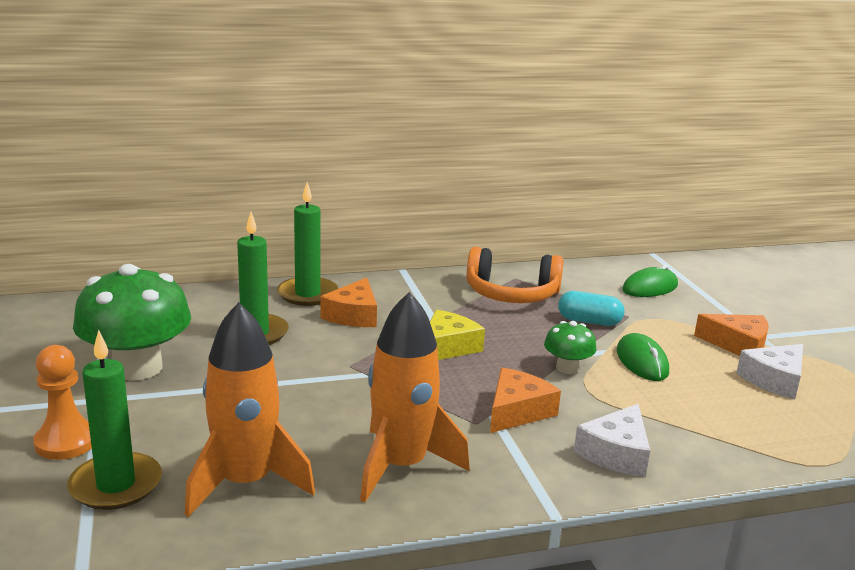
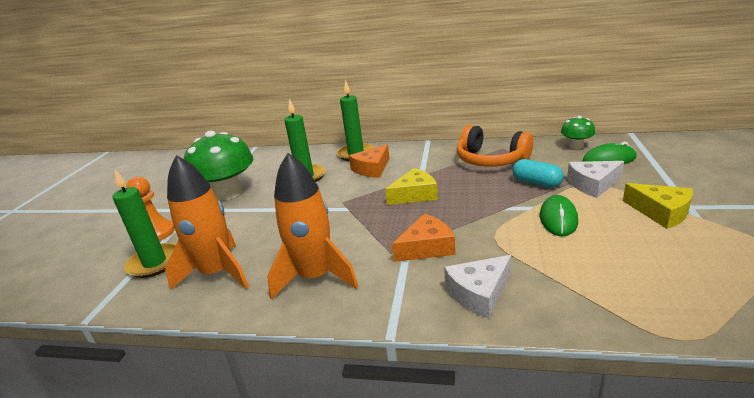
camera: 30 degrees right, 5 degrees up
(567, 368) = (491, 218): green mushroom -> green mushroom (576, 146)
(738, 345) = (661, 212): orange cheese -> yellow cheese
(774, 380) = (678, 247): white cheese -> white cheese (593, 185)

